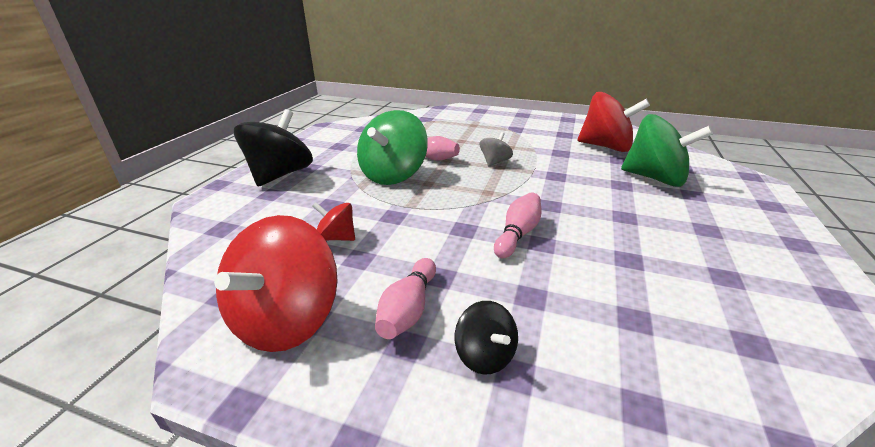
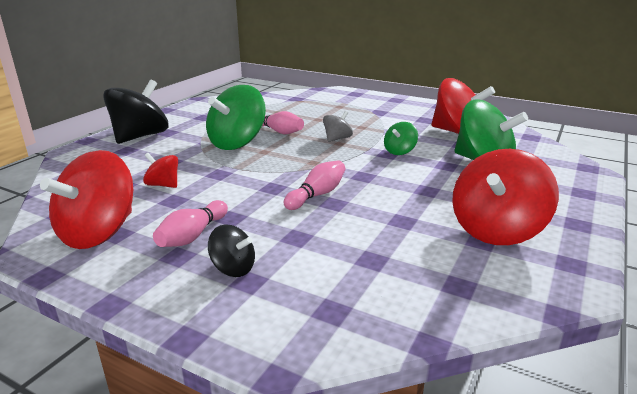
camera: 10 degrees right, 5 degrees down
(485, 355) = (233, 268): black spinning top -> black spinning top turned 45 degrees counterclockwise
(566, 172) = (399, 151): none -> green spinning top
(730, 261) = (496, 230): none -> red spinning top

